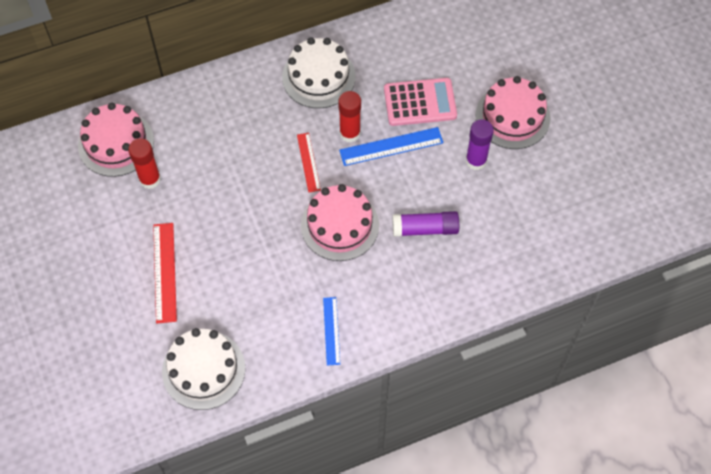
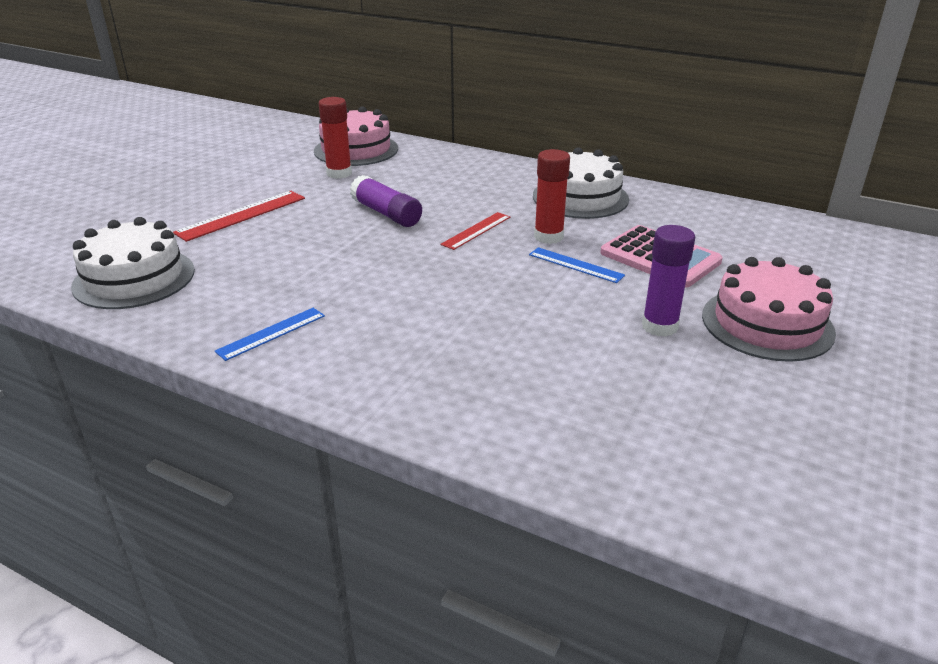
camera: 50 degrees right, 30 degrees down
(340, 225) = (426, 278): pink cake -> none
(391, 146) = (575, 265): blue ruler -> blue ruler, size x0.65
(425, 229) = (506, 334): purple glue stick -> purple glue stick (386, 213)

